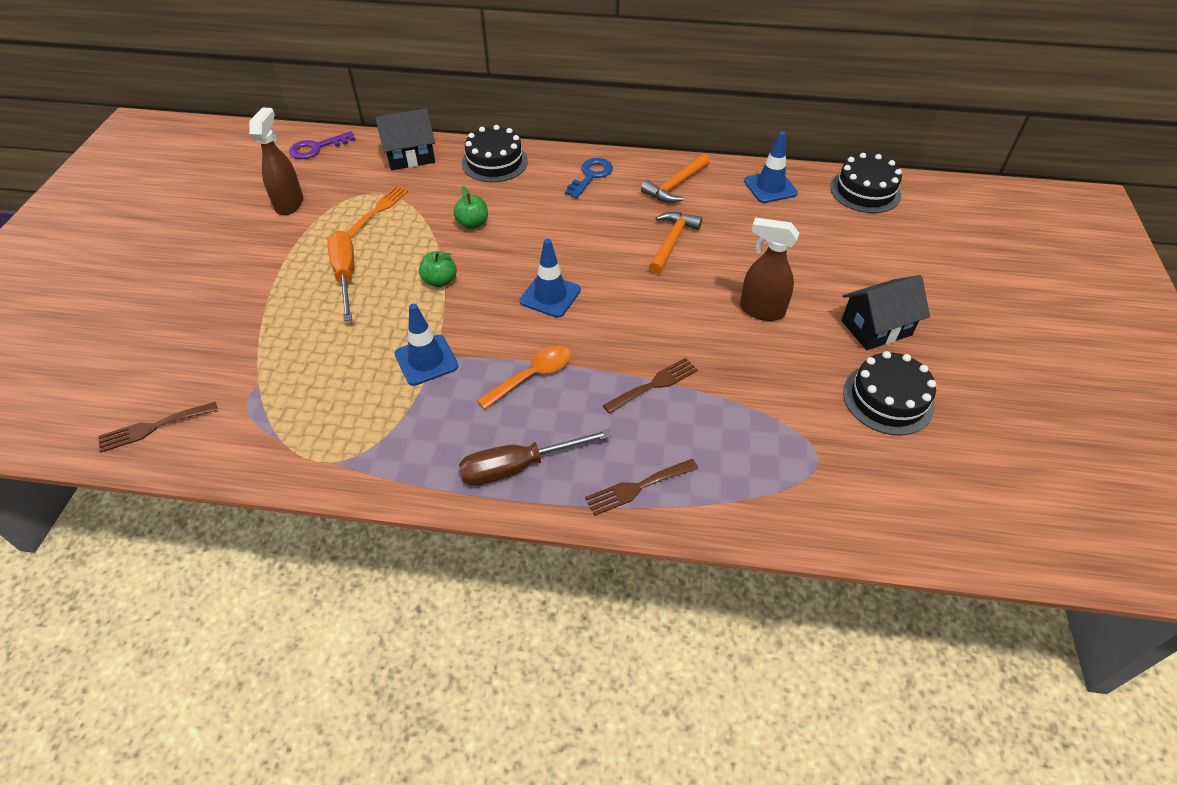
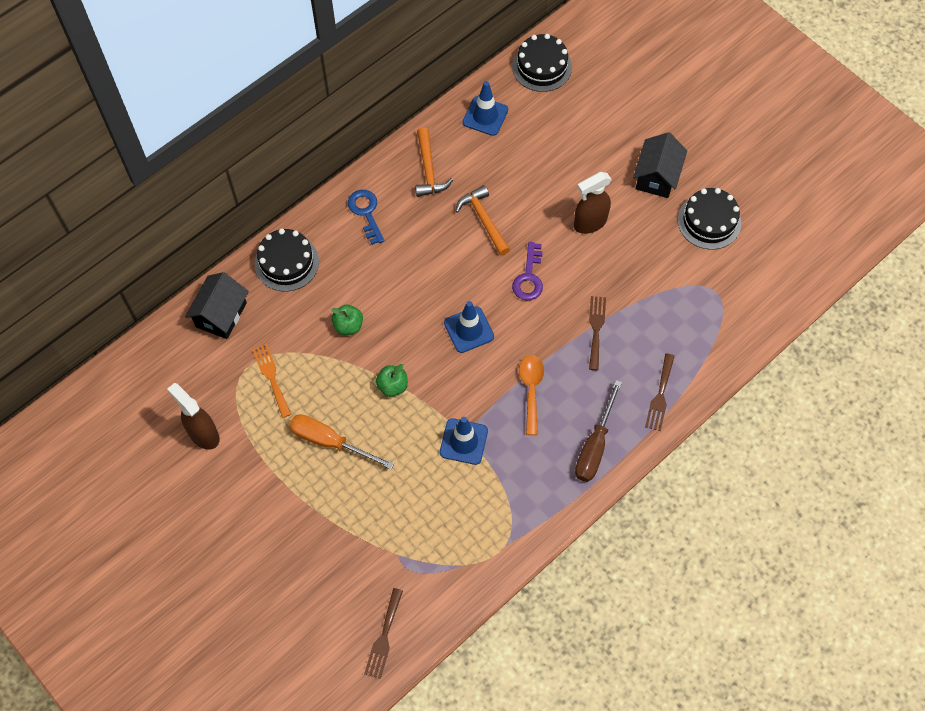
camera: 50 degrees left, 15 degrees up
(317, 148) = (140, 374): purple key -> purple key (529, 277)

